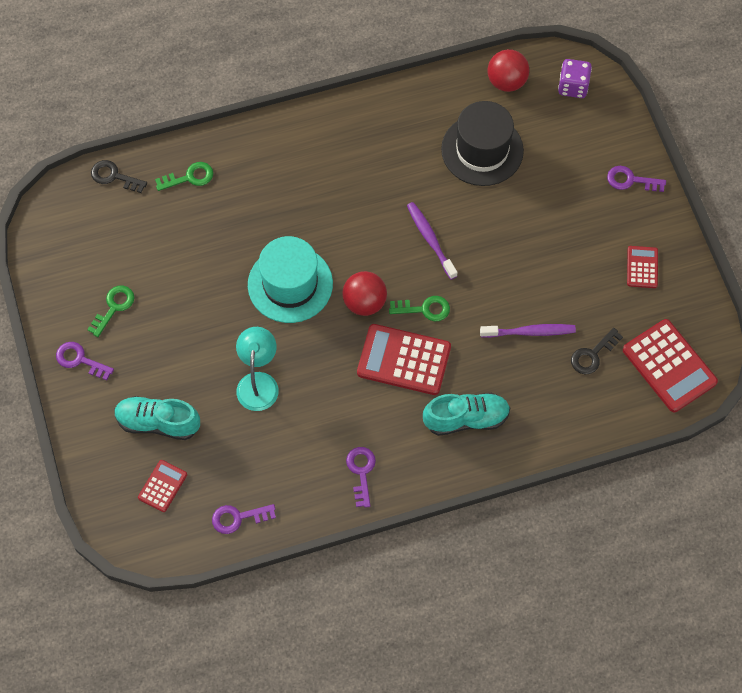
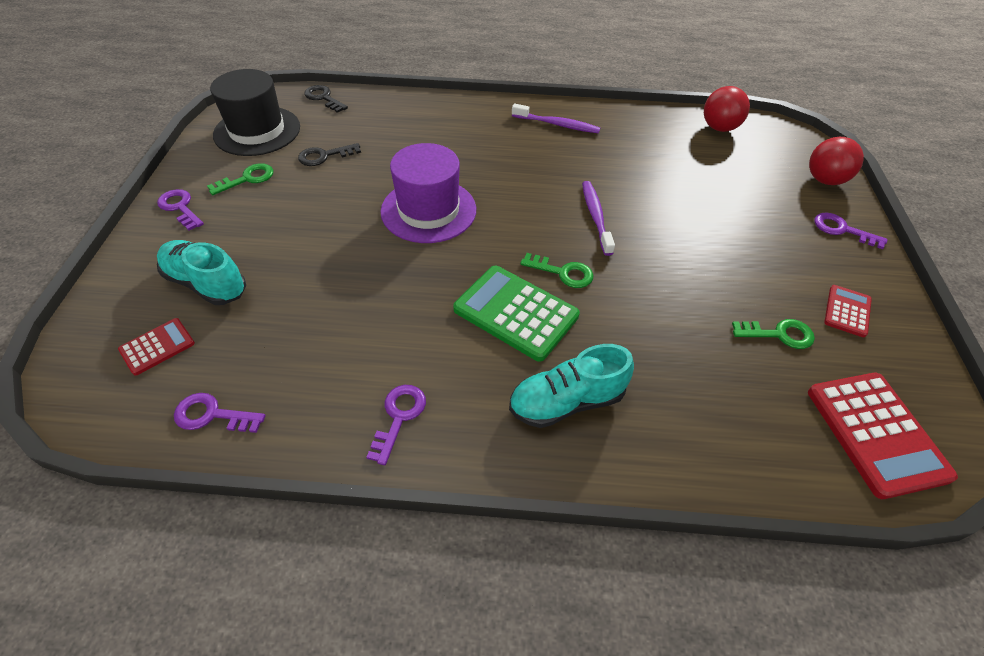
camera: 20 degrees right, 15 degrees down
(189, 177) = (387, 114): green key -> green key (779, 334)
(258, 382) = (339, 282): turquoise lamp -> none
(290, 284) = (428, 210): turquoise hat -> purple hat
(364, 302) = (498, 247): red ball -> red ball (824, 180)
(404, 360) = (516, 313): red calculator -> green calculator
(466, 419) = (566, 402): turquoise shoe -> turquoise shoe turned 150 degrees clockwise
(482, 150) = (678, 166): black hat -> black hat (257, 131)
(530, 332) = (684, 333): purple toothbrush -> purple toothbrush (557, 124)
(573, 86) = (788, 146): purple dice -> none
(592, 355) = (763, 384): black key -> black key (324, 156)

